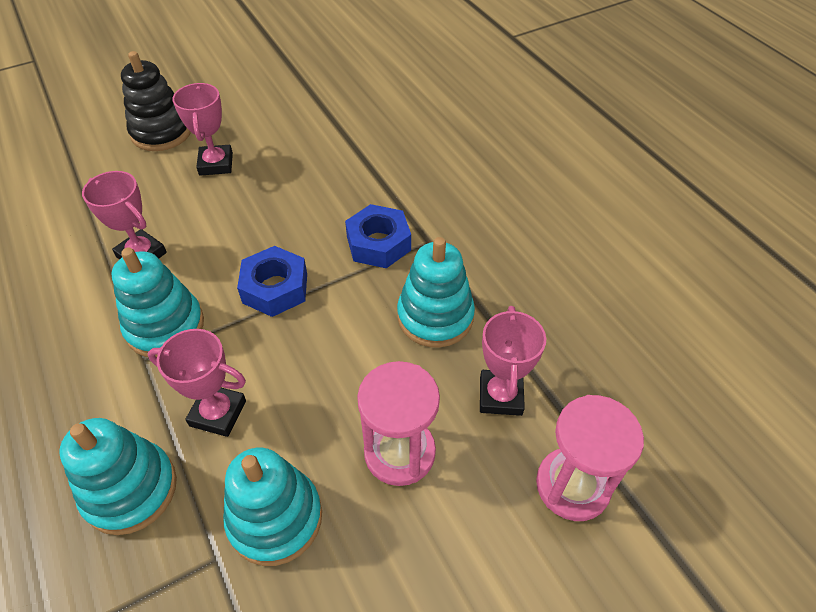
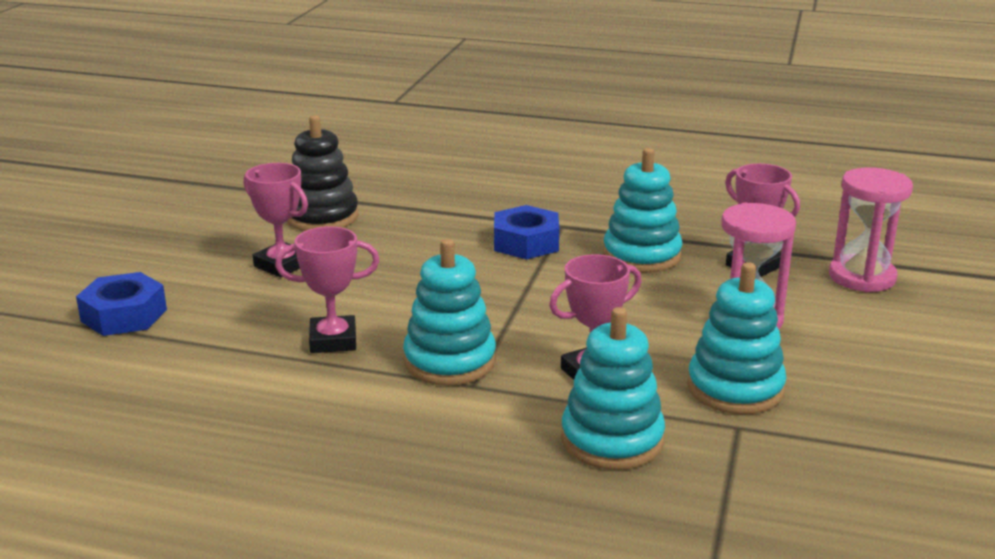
camera: 45 degrees left, 25 degrees down
(161, 132) = (174, 271): black stacking toy -> black stacking toy (322, 217)
(275, 288) = (496, 299): blue nut -> blue nut (124, 315)

